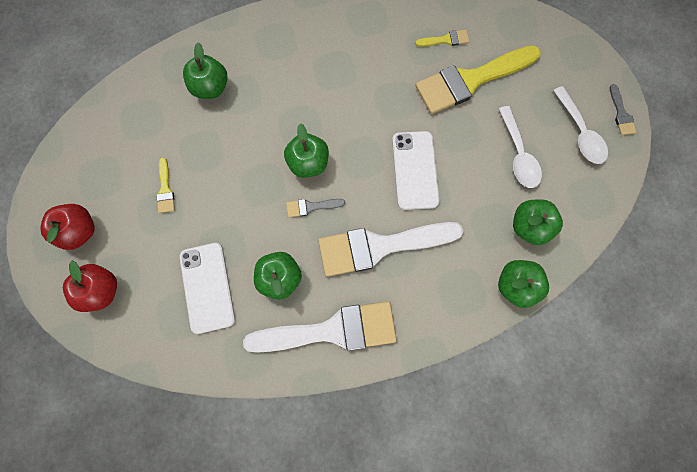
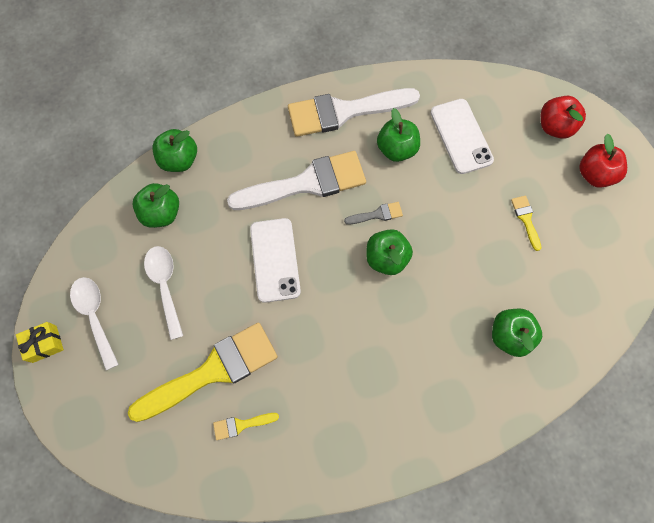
camera: 175 degrees right, 5 degrees down
(620, 113) = (44, 344): grey brush -> yellow gift

